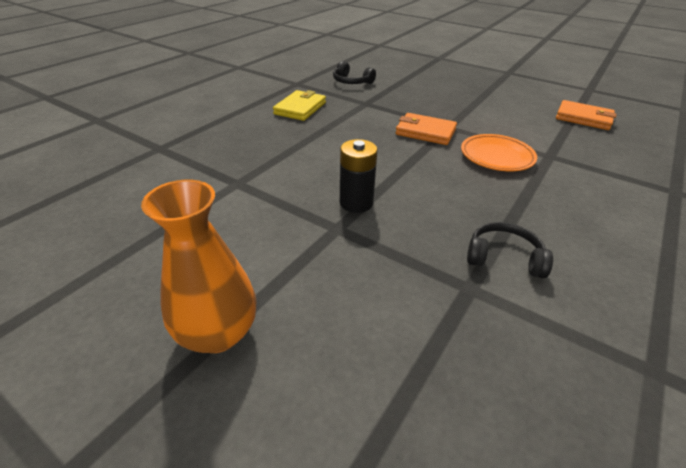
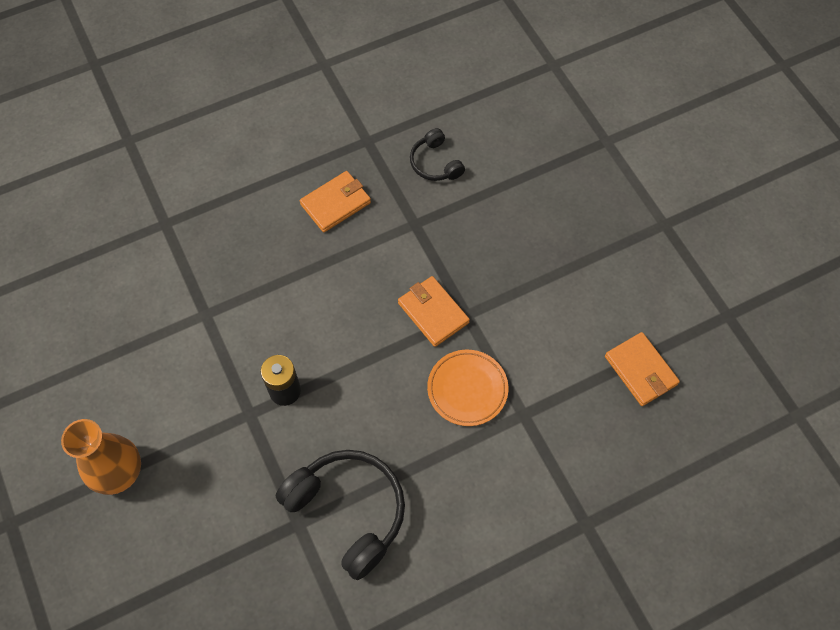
camera: 30 degrees right, 25 degrees up
(300, 108) = (336, 203): yellow wallet -> orange wallet
(504, 258) = (348, 511): black headphones -> black headphones, size x1.87

